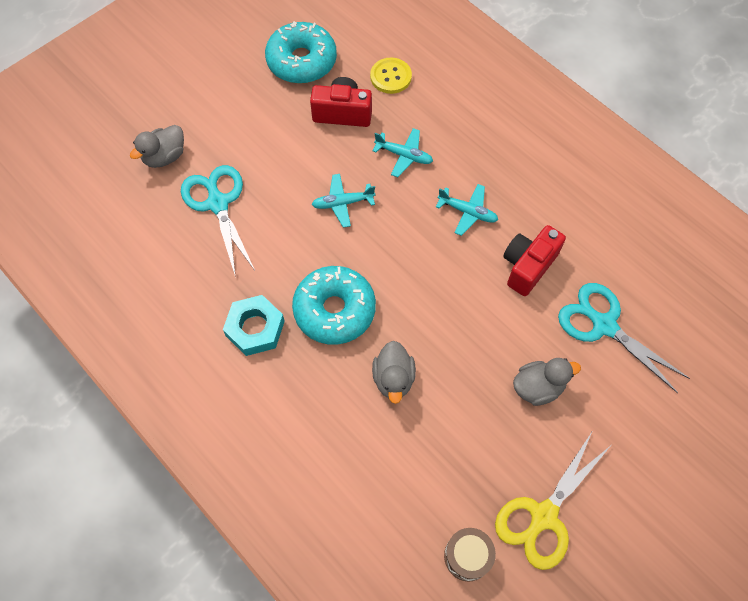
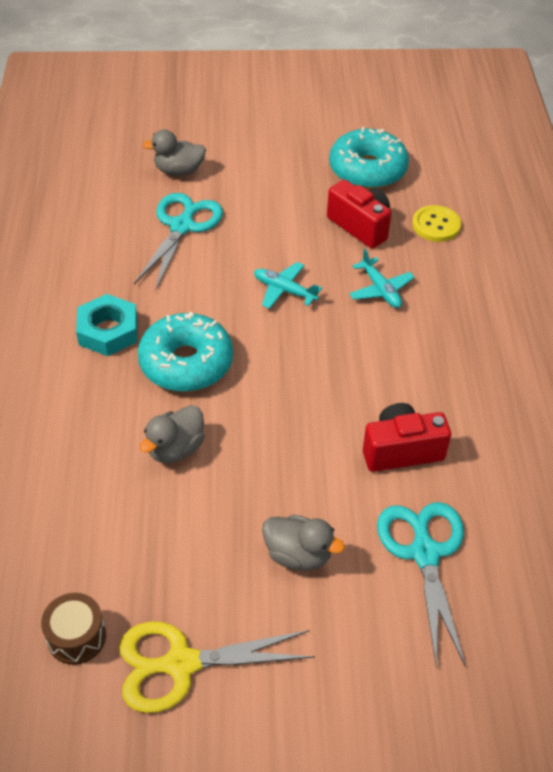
camera: 40 degrees right, 15 degrees down
(467, 212) = (391, 369): turquoise plane -> none

